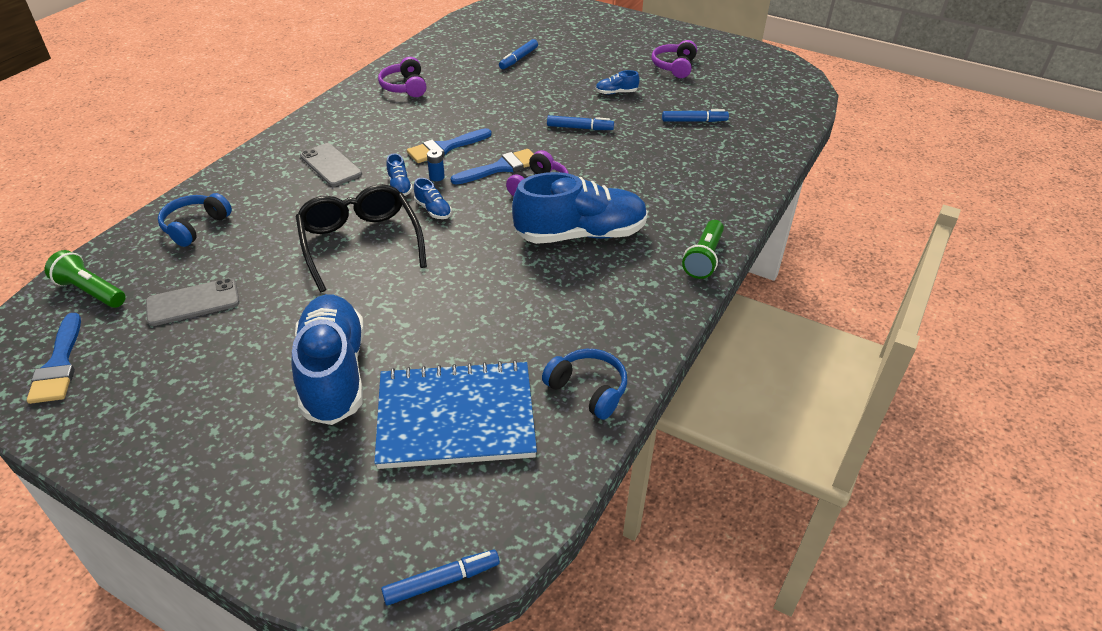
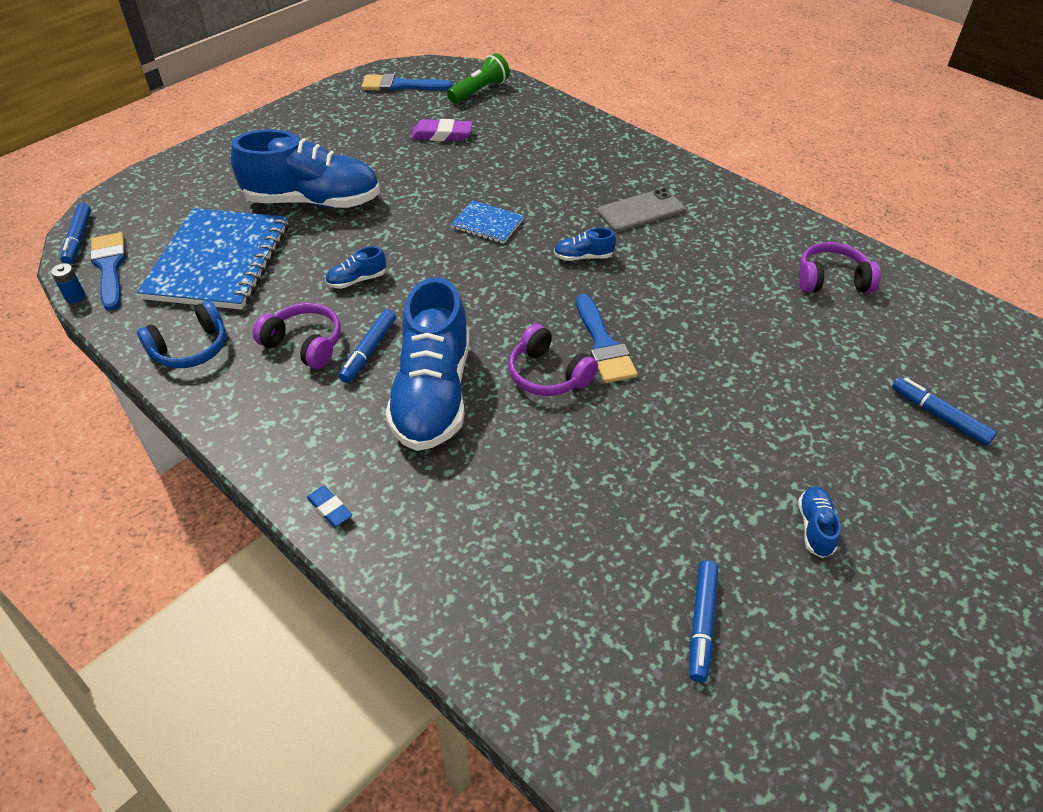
camera: 105 degrees right, 5 degrees up
(193, 302) = (442, 135): grey phone -> purple eraser
(195, 226) = (552, 132): blue headphones -> none
(360, 243) = (487, 224): black glasses -> blue notebook
(433, 210) = (528, 278): blue shoe -> blue shoe (357, 280)
(436, 177) = (596, 287): blue battery -> blue battery (75, 297)
(445, 147) = (663, 301): blue brush -> blue brush (110, 267)
(579, 128) = (696, 449): blue marker -> blue marker (369, 351)
(674, 67) = (933, 662): purple headphones -> purple headphones (304, 344)
(703, 258) = (330, 508): green flashlight -> blue eraser

